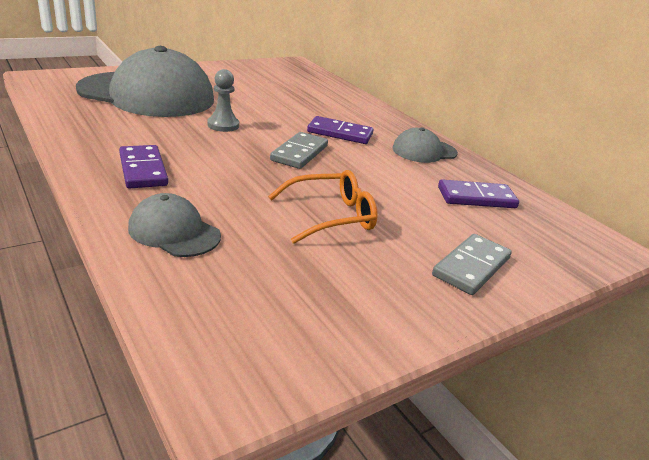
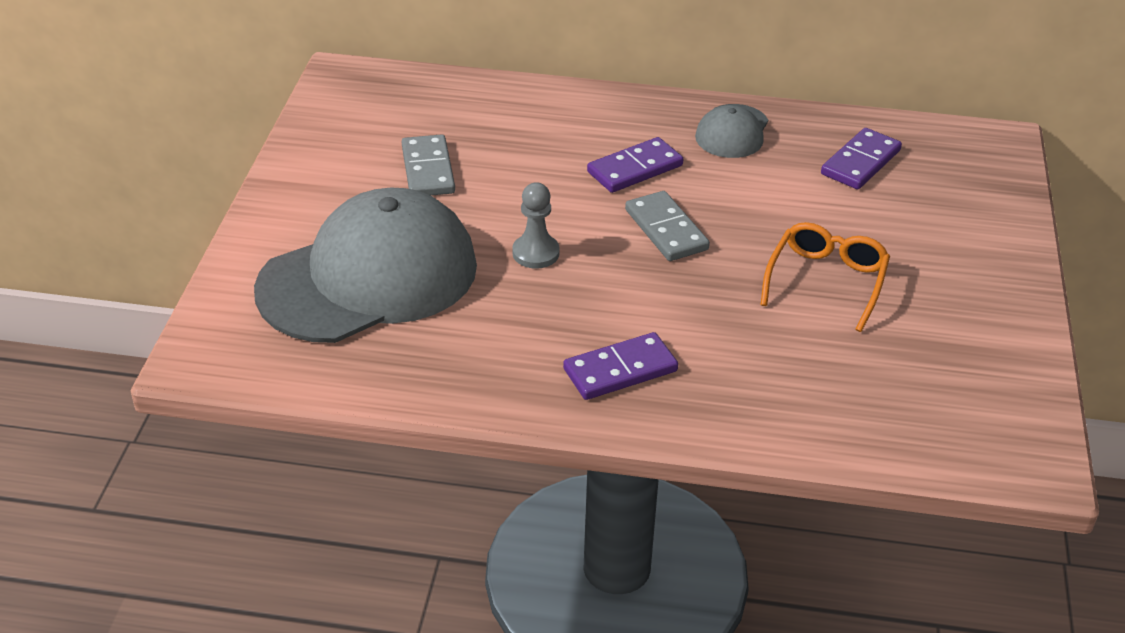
camera: 45 degrees left, 10 degrees up
(143, 170) = (620, 370): purple domino -> purple domino turned 45 degrees counterclockwise
(174, 232) = (781, 400): grey cap -> none
(471, 267) = (972, 245): grey domino -> grey domino (428, 170)

